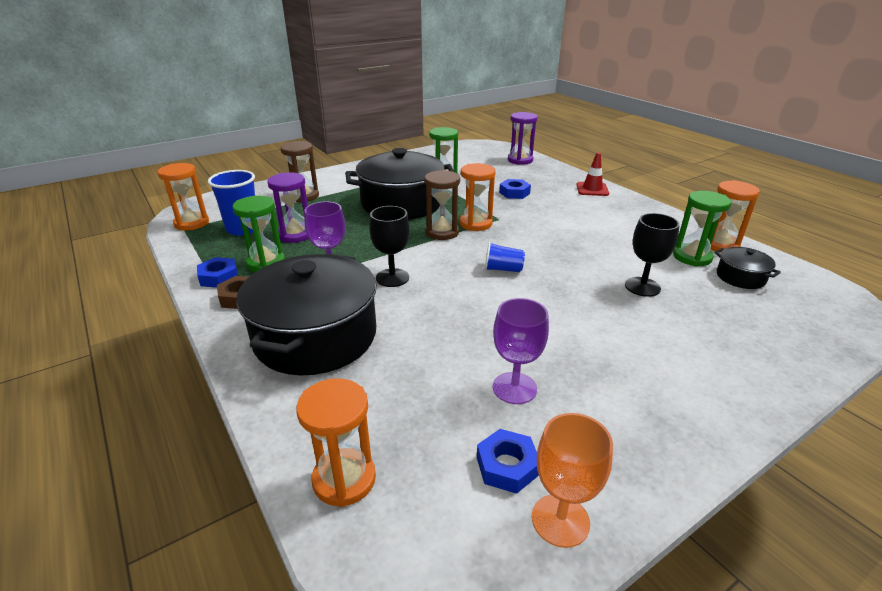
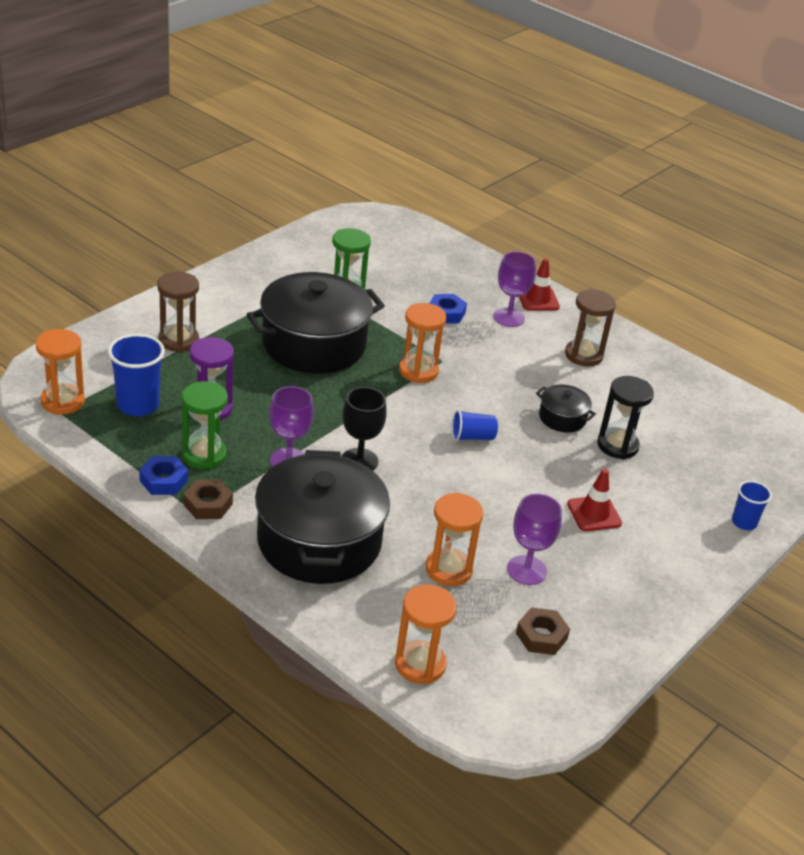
camera: 20 degrees left, 5 degrees up
(442, 232) = (385, 389): brown hourglass -> brown hourglass (583, 355)
(507, 466) = (541, 636): blue nut -> brown nut
(520, 160) = (433, 247): purple hourglass -> none
(560, 520) = (591, 668): orange goblet -> none
(564, 198) = (509, 317): none -> purple goblet
(605, 341) = (594, 514): none -> red traffic cone
(642, 287) = (617, 445): black goblet -> black hourglass
(692, 257) = (661, 400): green hourglass -> none
(719, 245) = (688, 380): orange hourglass -> orange hourglass (448, 569)
(740, 277) = (709, 423): black pot -> black pot (562, 418)
(782, 368) = (744, 522): none -> blue cup

